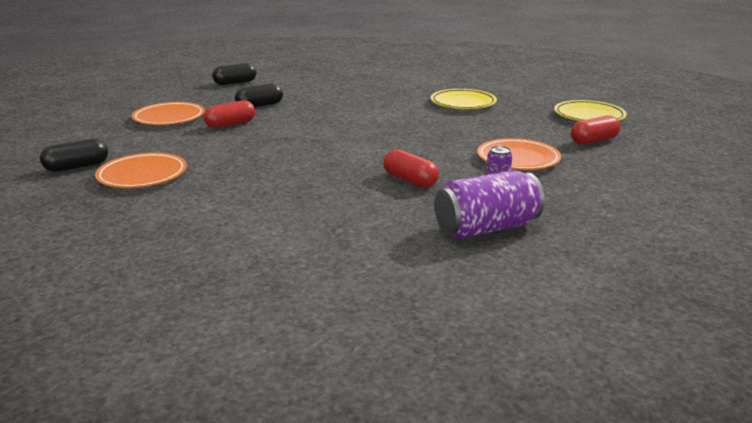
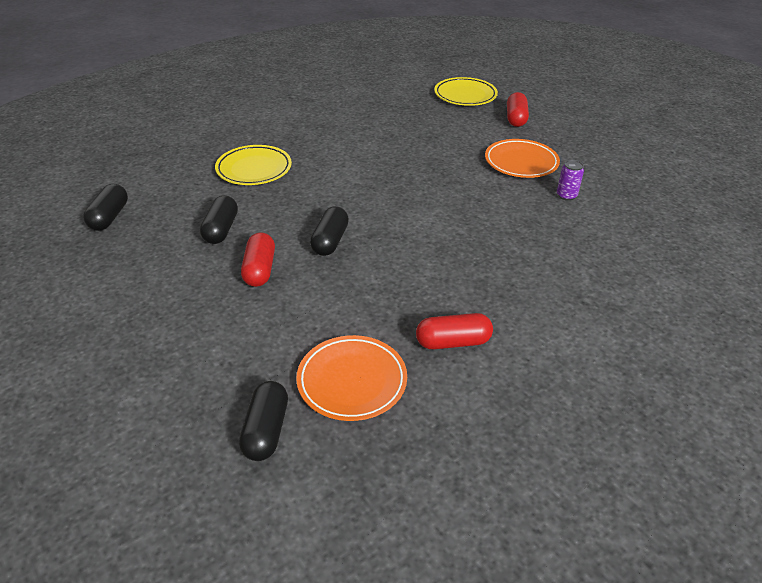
camera: 55 degrees left, 15 degrees up
(169, 118) = (175, 306): orange plate -> none
(289, 132) = (330, 241): none -> black capsule
(410, 180) = (518, 226): red capsule -> red capsule (453, 342)
(463, 103) = (369, 126): yellow plate -> yellow plate (254, 169)
(486, 228) = (633, 232): purple can -> none

